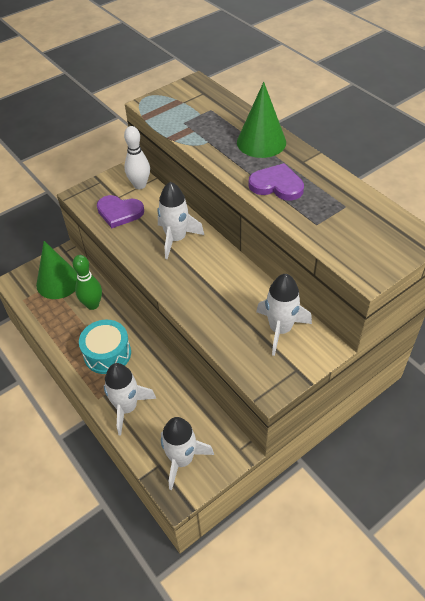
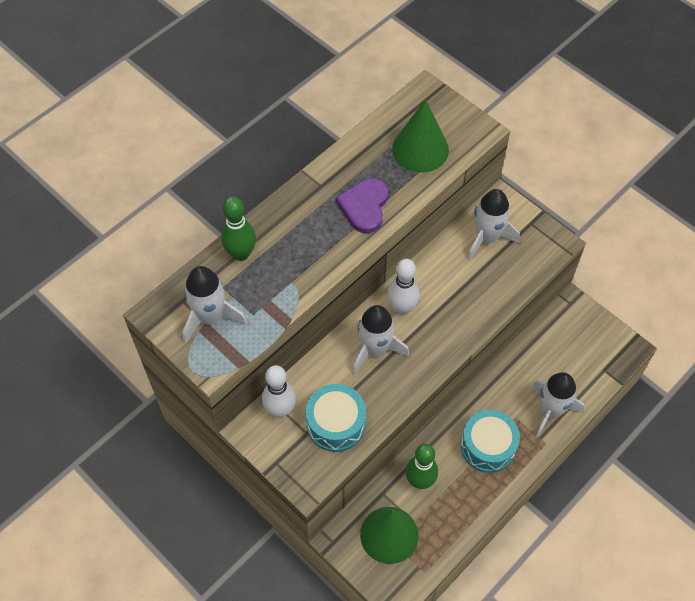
camera: 100 degrees left, 10 degrees up
(119, 212) = (336, 424): purple heart -> turquoise drum
(182, 460) = (593, 350): white rocket -> white rocket (211, 317)
(212, 259) = (402, 308): none -> white bowling pin
(239, 118) = (241, 253): none -> green bowling pin
(261, 142) = (288, 226): green cone -> green cone (420, 149)

